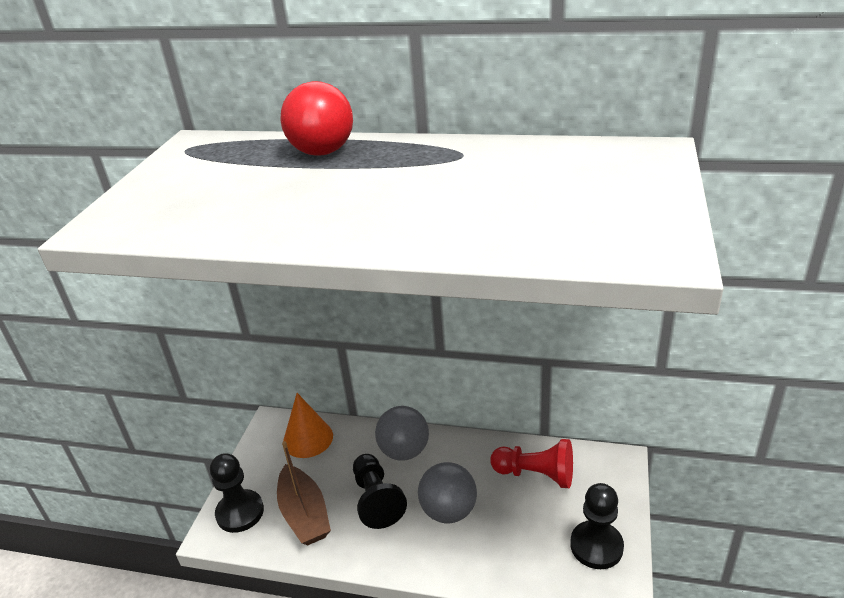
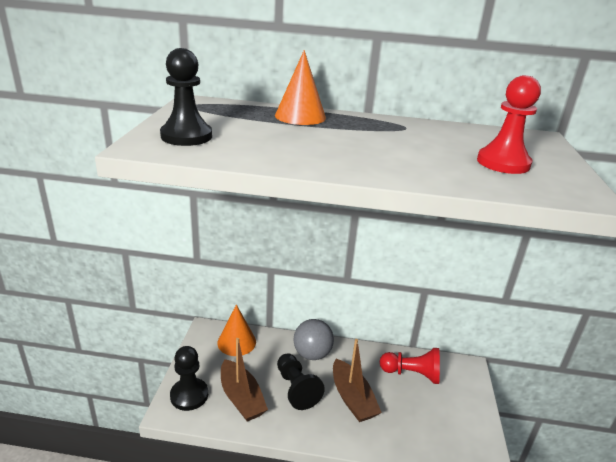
camera: 10 degrees left, 5 degrees down
(322, 152) = (300, 116): red ball -> orange cone
(449, 511) = (352, 398): grey ball -> brown boat
(571, 206) = (503, 163): none -> red pawn
(596, 546) = (464, 426): black pawn -> black pawn (186, 136)

